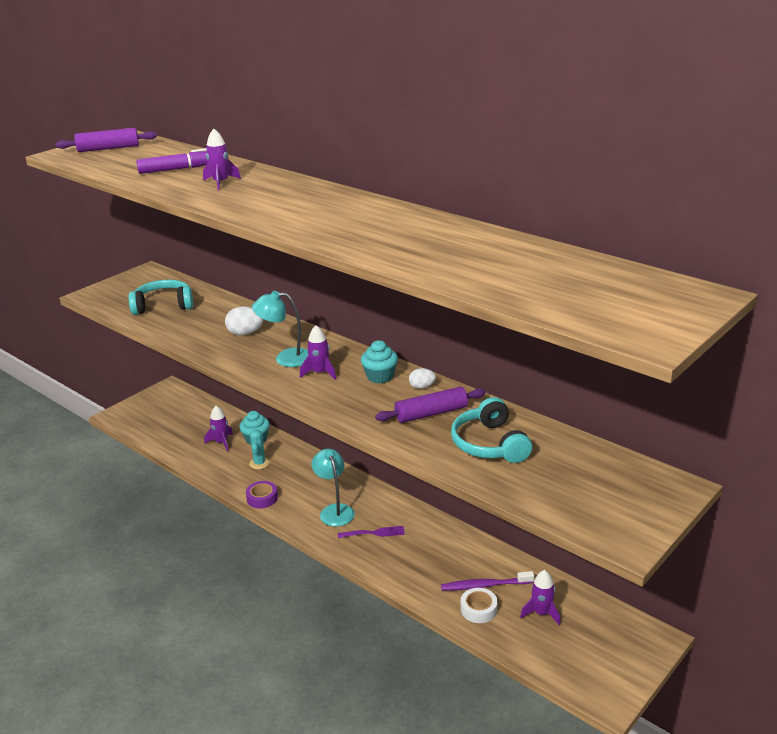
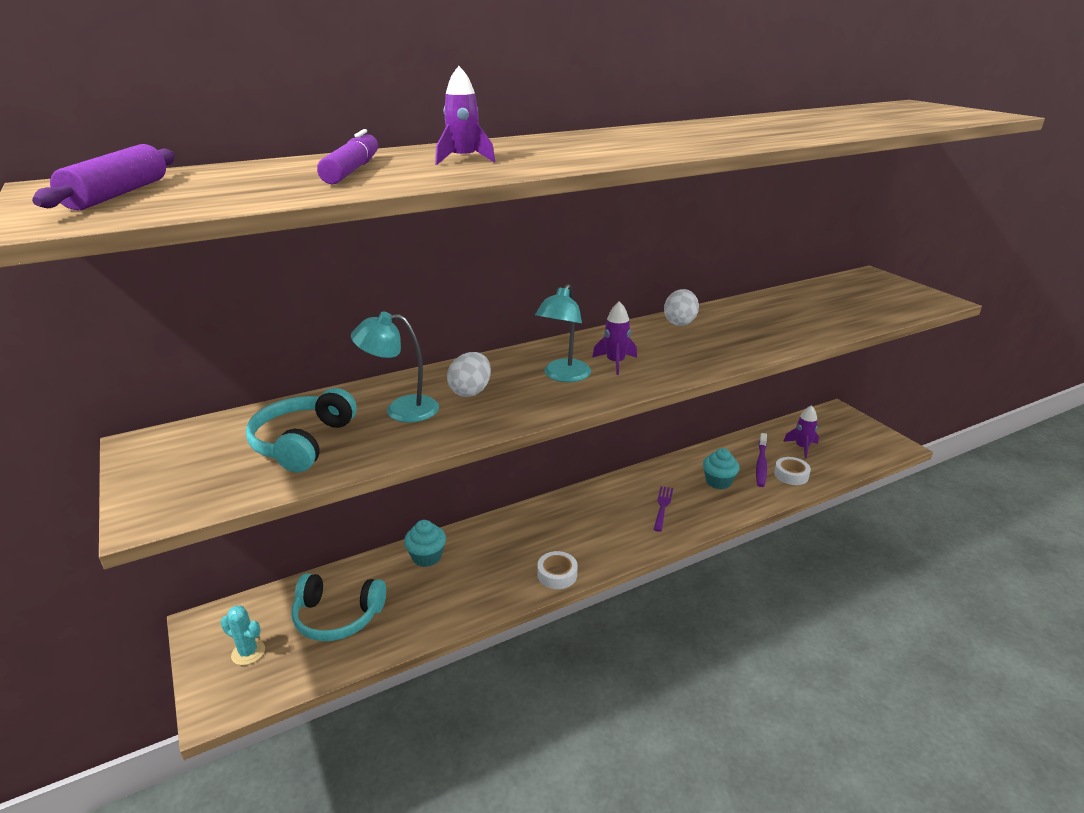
camera: 70 degrees left, 0 degrees up
(221, 443) = (408, 590): purple rocket -> none
(259, 463) = (482, 563): turquoise cactus -> turquoise cactus (248, 652)
(262, 498) = (557, 574): purple tape -> white tape
(334, 510) = (612, 524): turquoise lamp -> turquoise lamp (401, 409)
(380, 376) = (646, 336): turquoise cupcake -> turquoise cupcake (718, 482)
(422, 387) = (680, 322): white egg -> white egg, size x1.58
(431, 413) = (733, 327): purple rolling pin -> none
(489, 444) = (796, 315): turquoise headphones -> turquoise headphones (337, 616)

